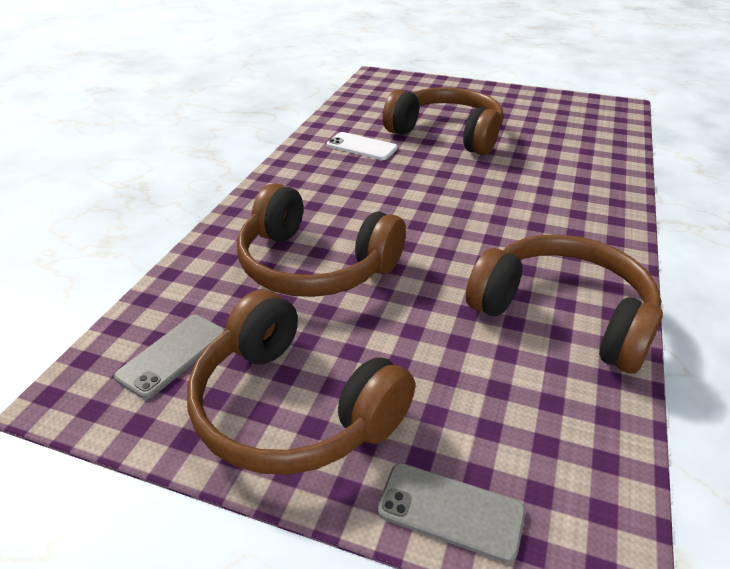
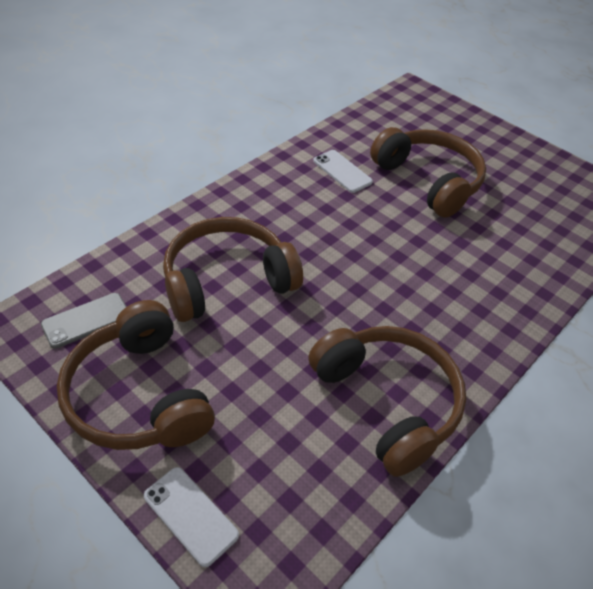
camera: 20 degrees right, 10 degrees up
(314, 265) = (227, 280): brown headphones -> brown headphones turned 105 degrees clockwise
(450, 511) = (190, 515): grey phone -> white phone

